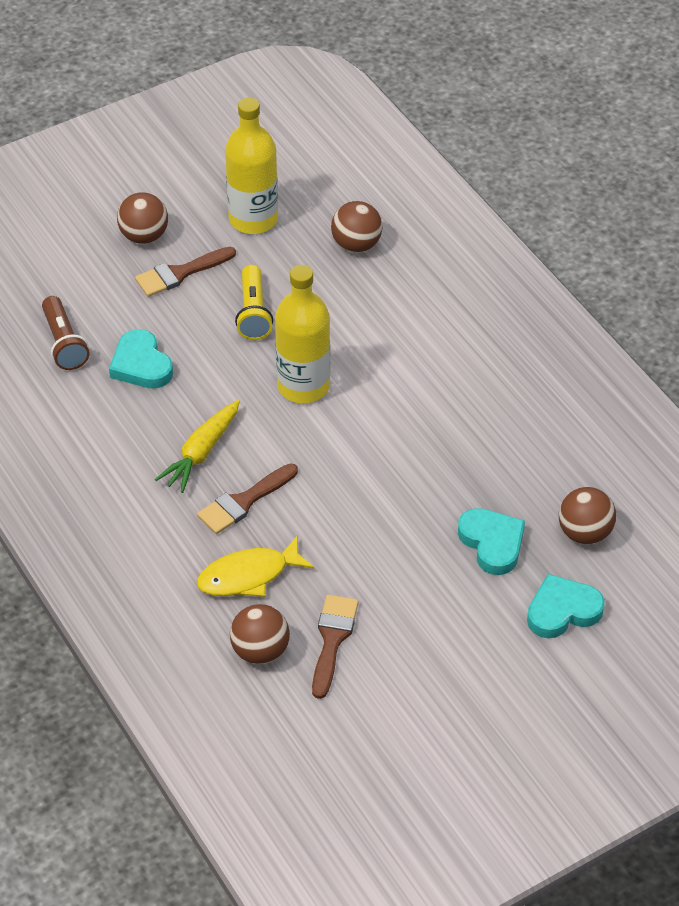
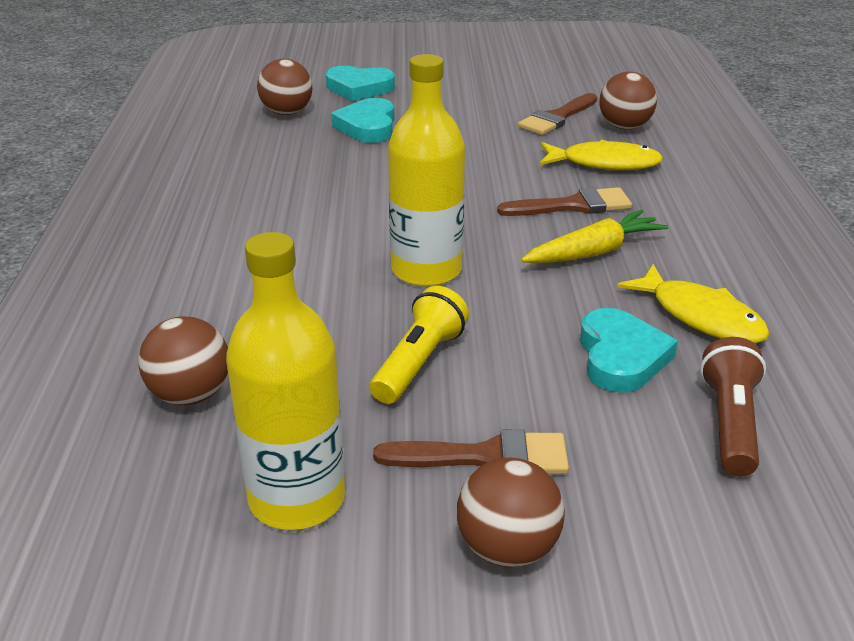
camera: 150 degrees left, 15 degrees down
(105, 418) = (700, 316): none -> yellow fish

